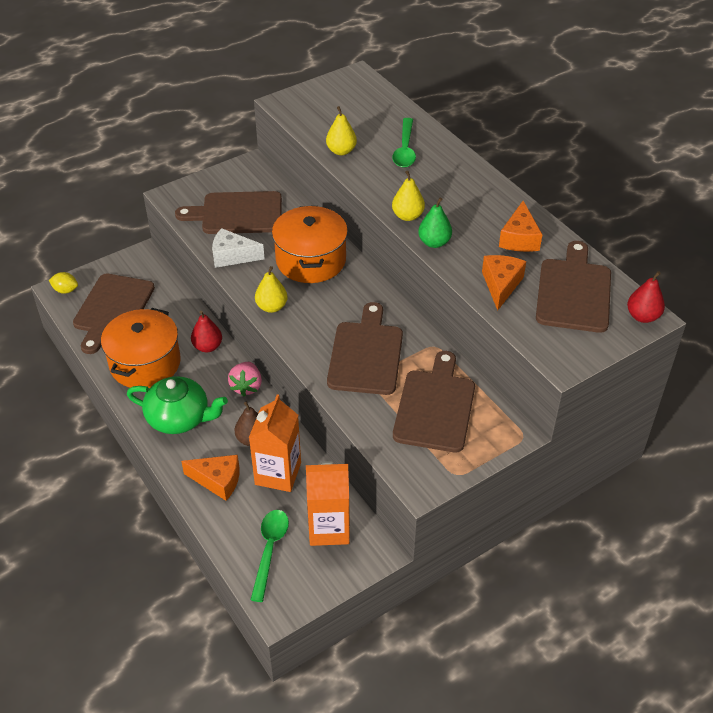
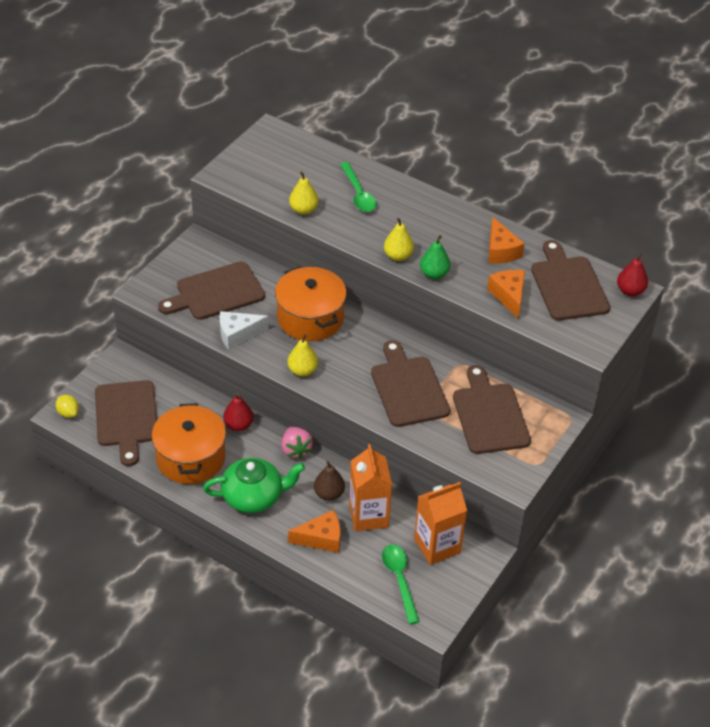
camera: 25 degrees left, 0 degrees up
(65, 290) = (68, 413): yellow lemon -> yellow lemon turned 60 degrees clockwise

